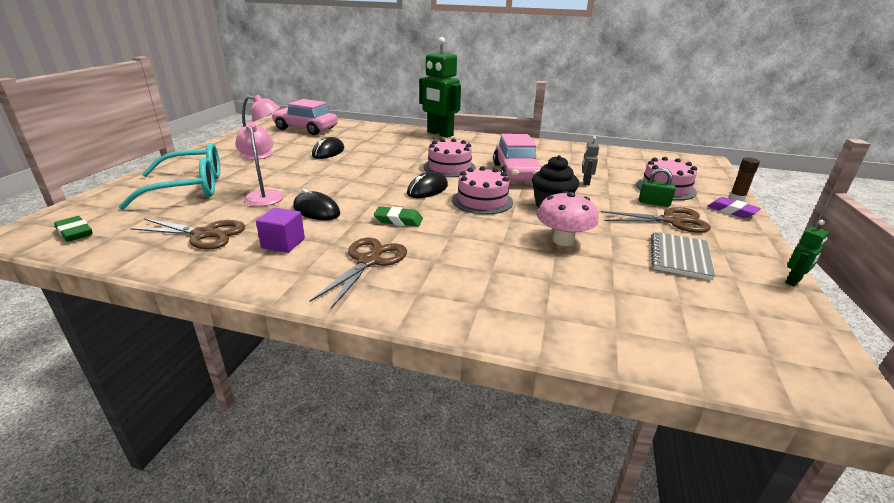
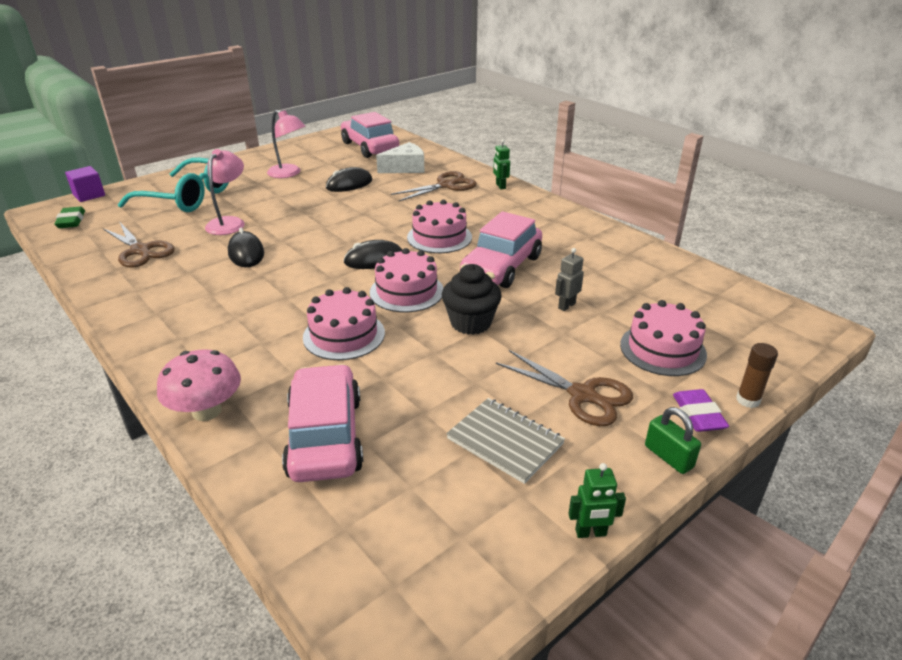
camera: 35 degrees right, 5 degrees up
(283, 243) = (179, 279): purple cube -> purple cube (89, 195)
(356, 136) = (405, 168): none -> white cheese
(369, 261) = (213, 322): brown scissors -> brown scissors (446, 185)
(398, 220) = (296, 287): green eraser -> none
(439, 134) = (500, 186): green robot -> green robot, size x0.41
(486, 237) = (344, 335): none -> pink cake
(563, 240) = (411, 369): pink mushroom -> pink mushroom (206, 411)
(582, 298) = (325, 436): none -> pink car
(654, 203) = (606, 363): green padlock -> green padlock (668, 457)
(680, 257) = (505, 441): grey notebook -> grey notebook turned 75 degrees clockwise

